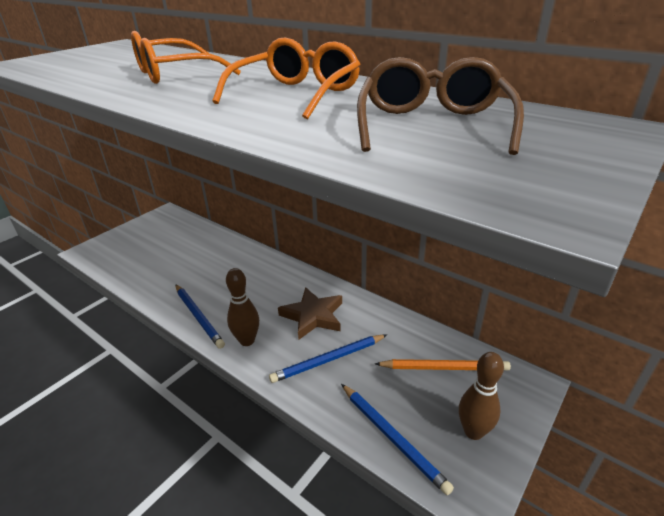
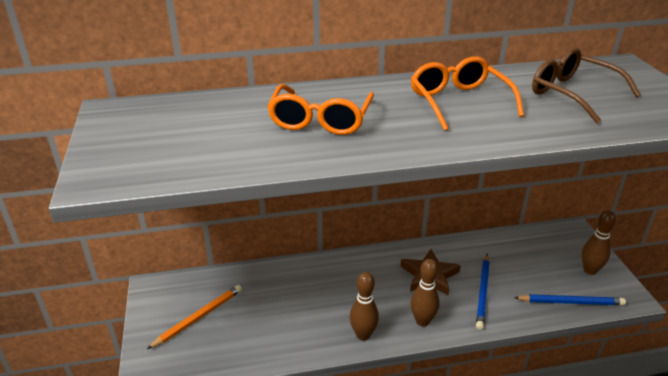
camera: 50 degrees left, 0 degrees up
(199, 317) = (363, 335): blue pencil -> brown bowling pin
(444, 367) = (534, 250): orange pencil -> orange pencil (198, 317)

